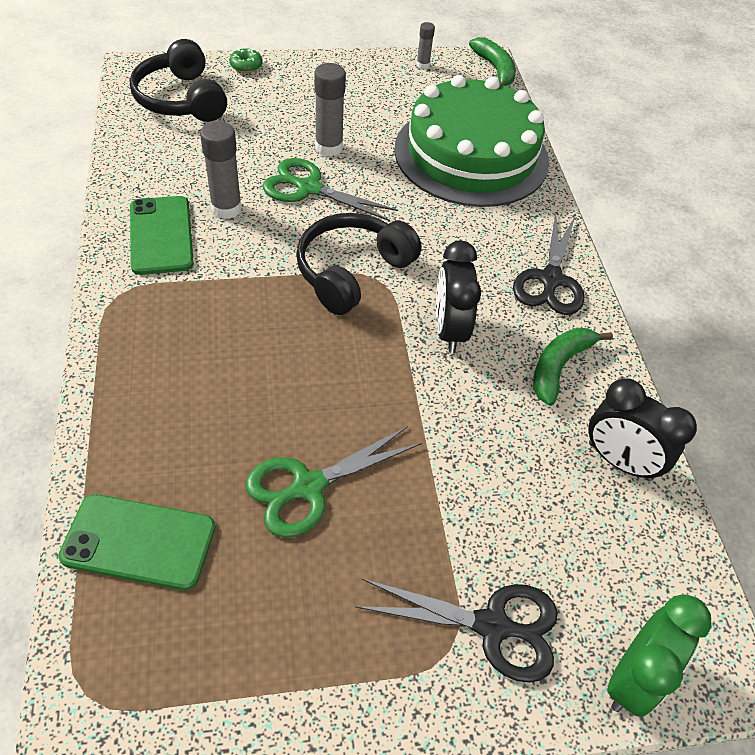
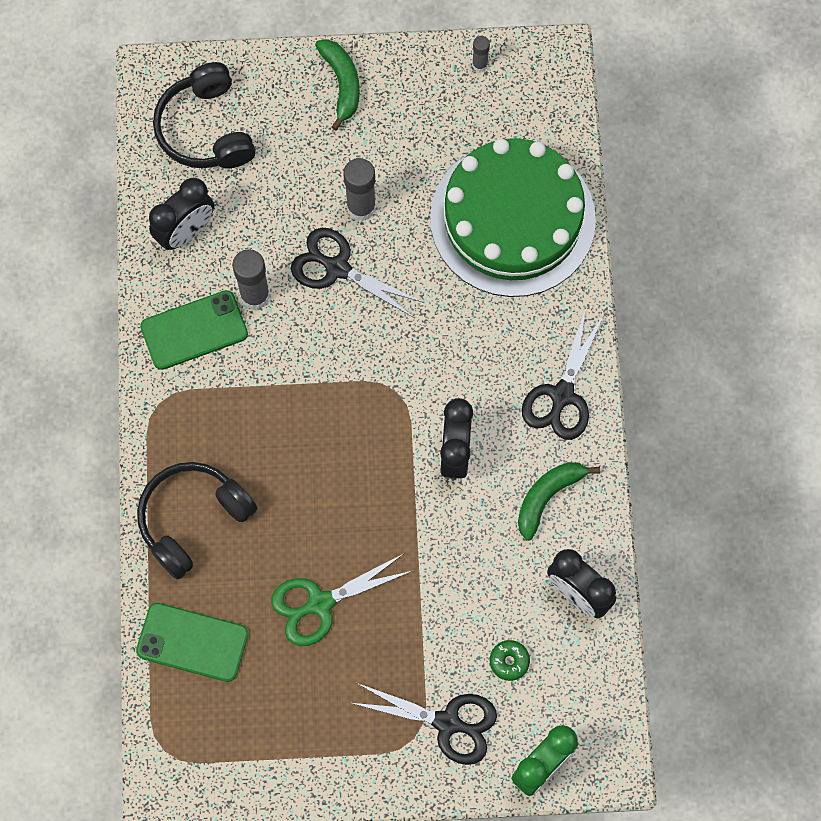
camera: 10 degrees right, 20 degrees up
(158, 164) = (186, 232): none -> black clock
(161, 235) = (194, 330): green phone -> green phone turned 75 degrees clockwise
(246, 66) = (276, 70): green donut -> green donut (509, 661)
(308, 188) = (337, 268): green scissors -> black scissors
(352, 272) = (372, 381): black headphones -> black headphones (193, 519)
(495, 69) = (564, 72): green banana -> green banana (342, 84)

